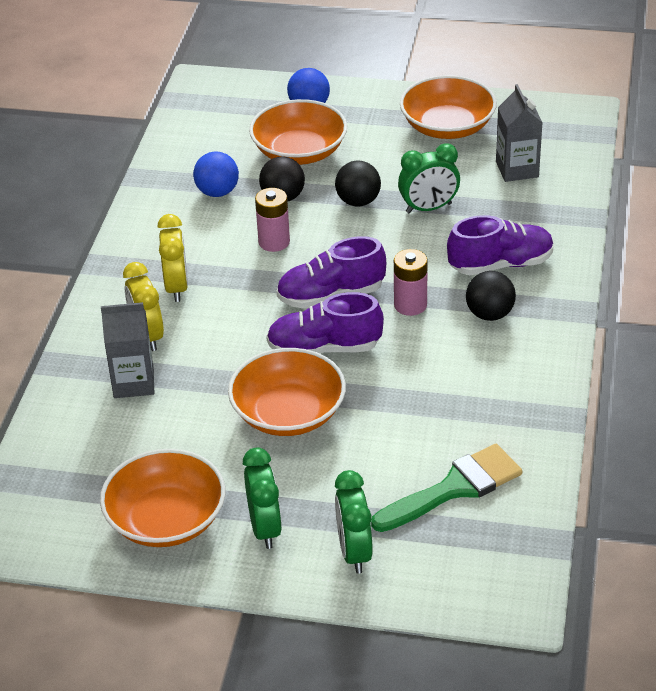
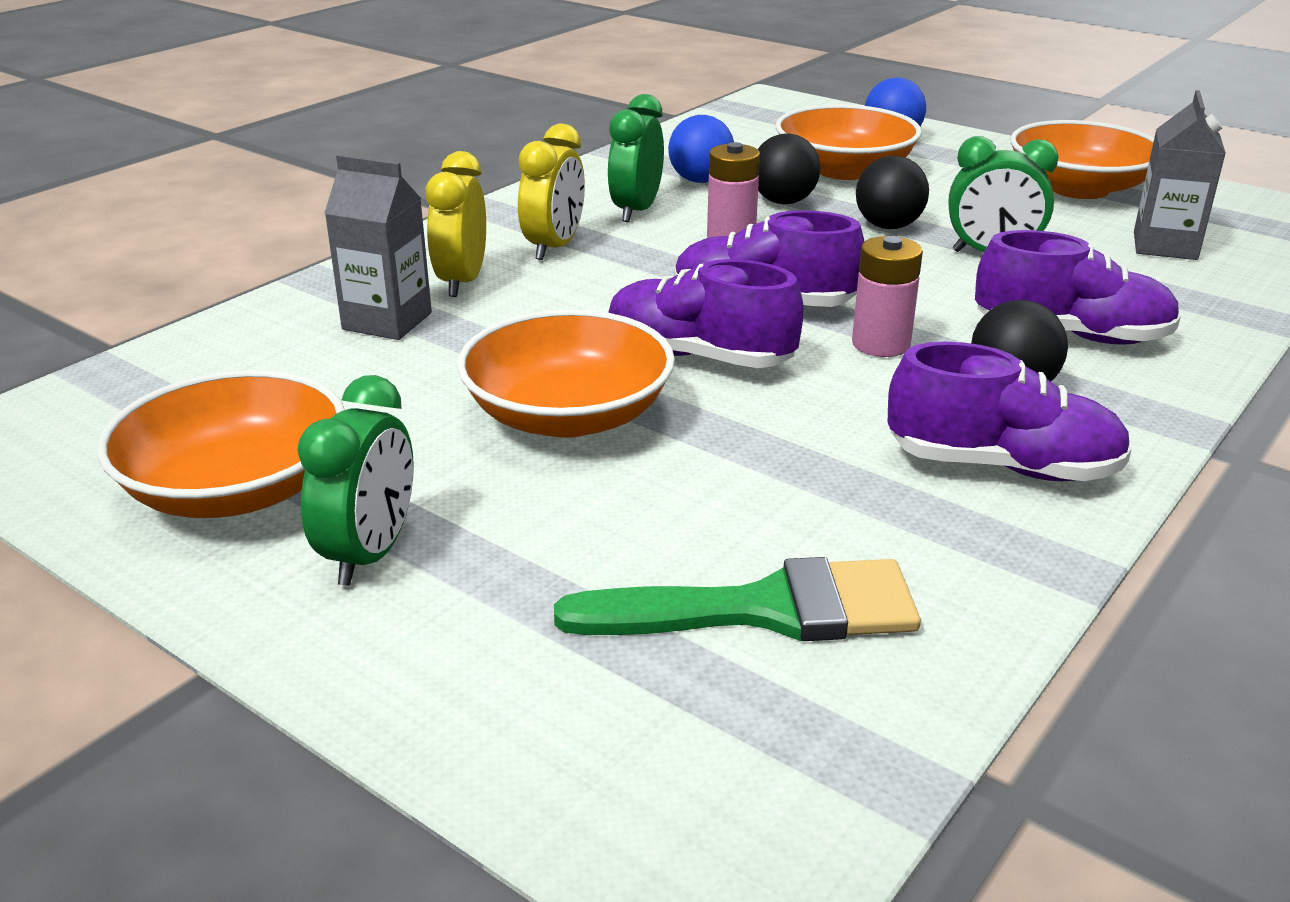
camera: 25 degrees right, 10 degrees down
(354, 552) = (483, 648): green clock -> green clock (636, 211)
(510, 369) = (1002, 466): none -> purple shoe

